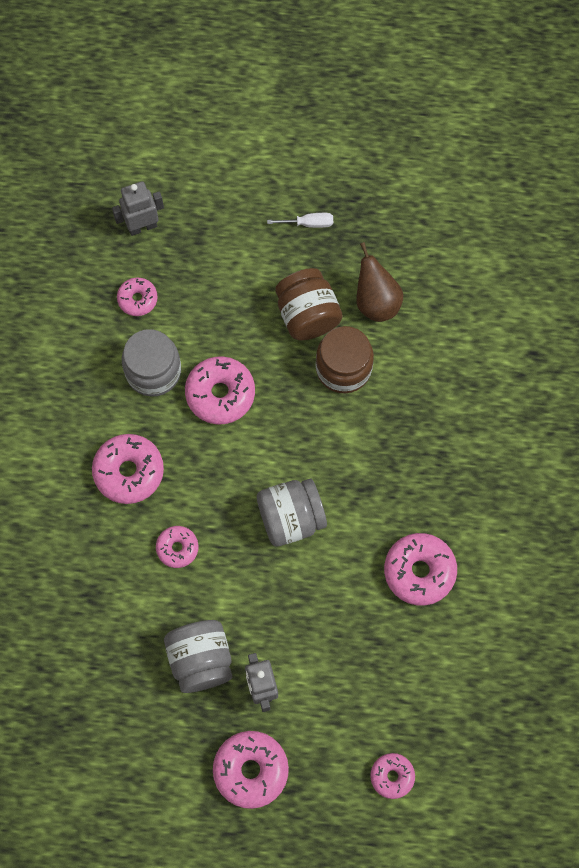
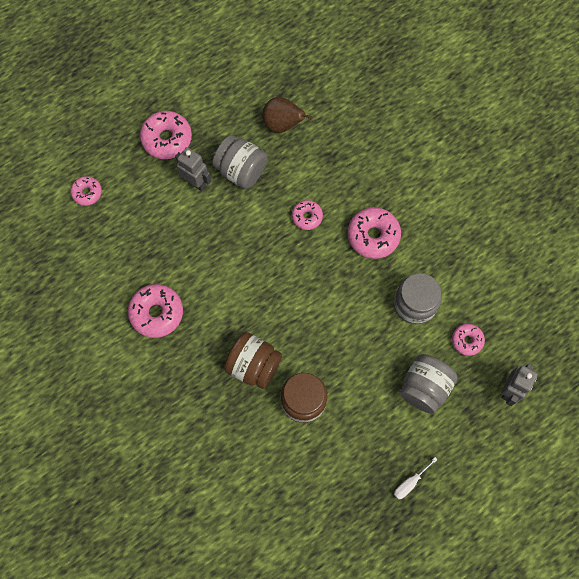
camera: 140 degrees right, 0 degrees up
(220, 394) = (363, 323): pink donut -> none
(291, 518) = (257, 284): grey jar -> grey jar (424, 387)
(307, 315) = (355, 417): brown jar -> brown jar (253, 365)
(376, 302) = (320, 463): brown pear -> brown pear (282, 124)

